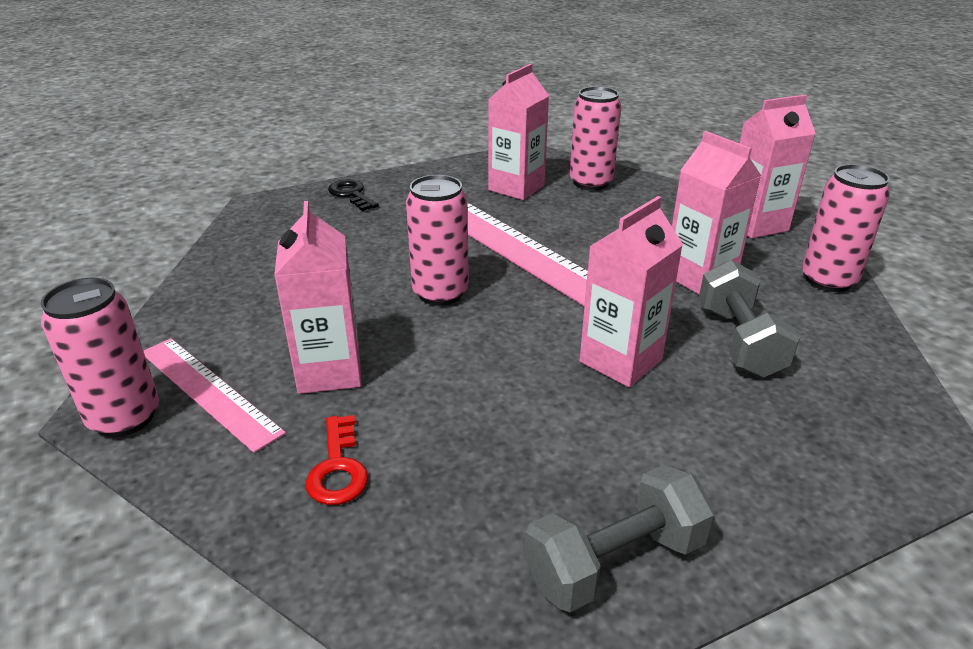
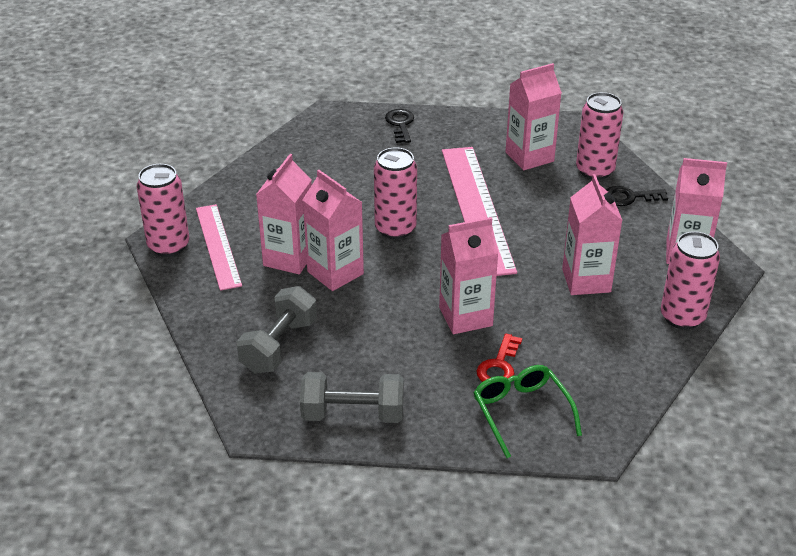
camera: 30 degrees right, 5 degrees up
(338, 468) = (255, 315): red key -> red key (499, 366)
(409, 367) = (335, 273): none -> pink carton
(647, 195) = (629, 197): none -> black key
(738, 341) = (558, 334): grey dumbbell -> grey dumbbell (279, 346)
(815, 453) = (522, 413): none -> green glasses

